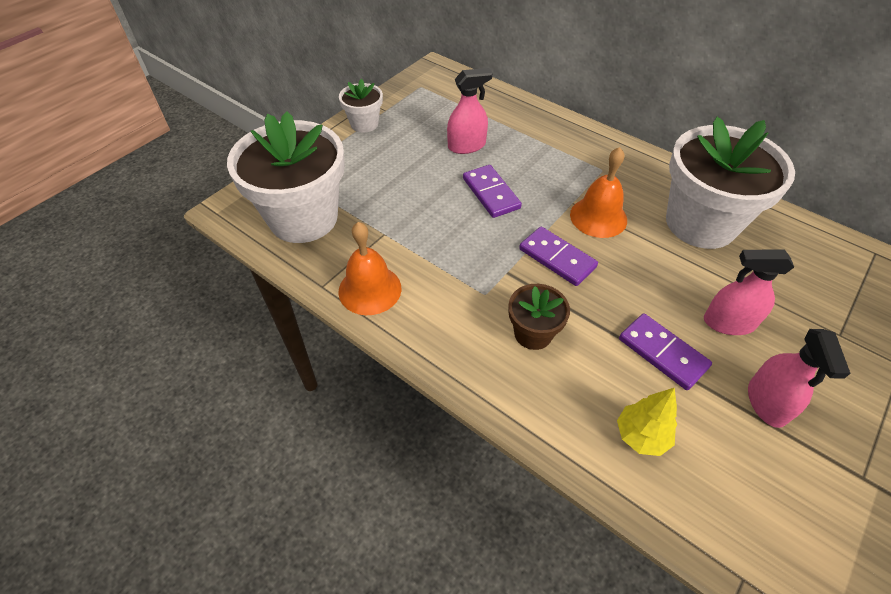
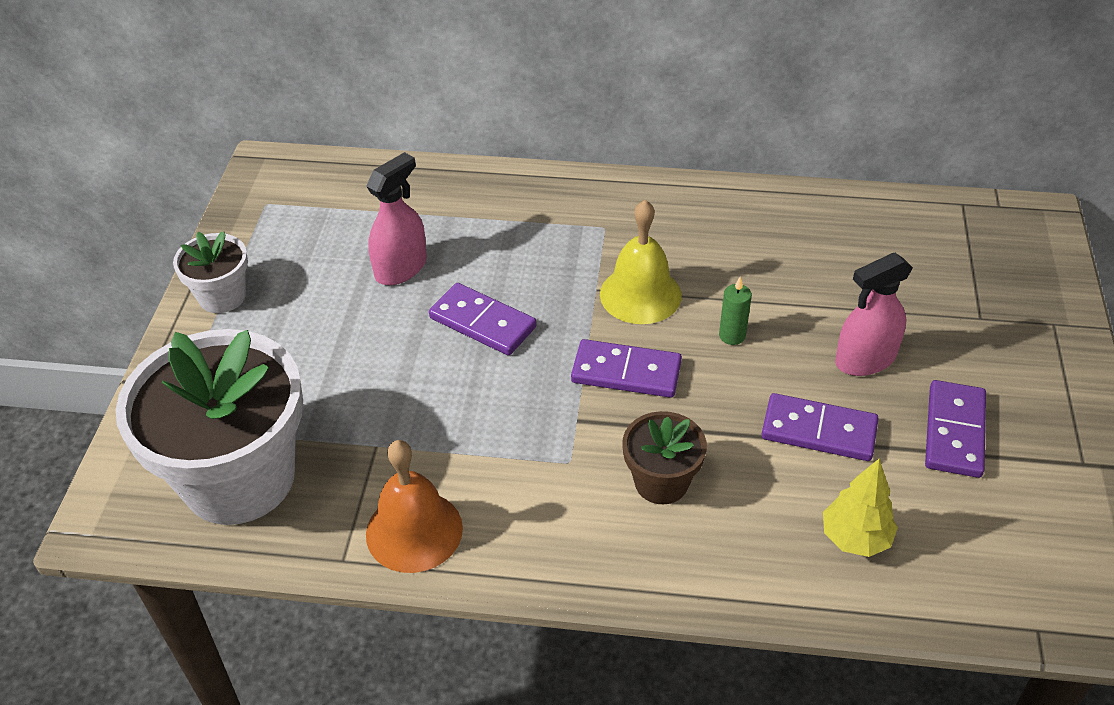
camera: 30 degrees left, 5 degrees down
(598, 217) = (640, 294): orange bell -> yellow bell
(642, 266) = (732, 336): none -> green candle
(700, 223) = (763, 249): white flower pot -> none
(767, 402) = (954, 432): pink spray bottle -> purple domino

